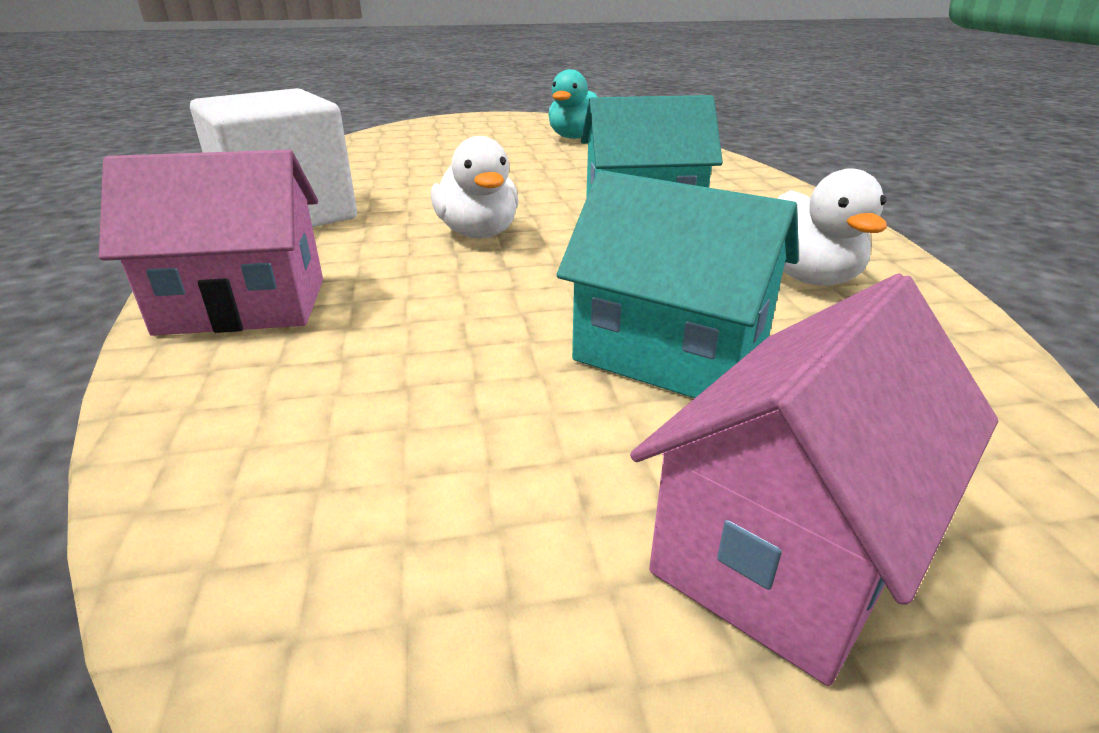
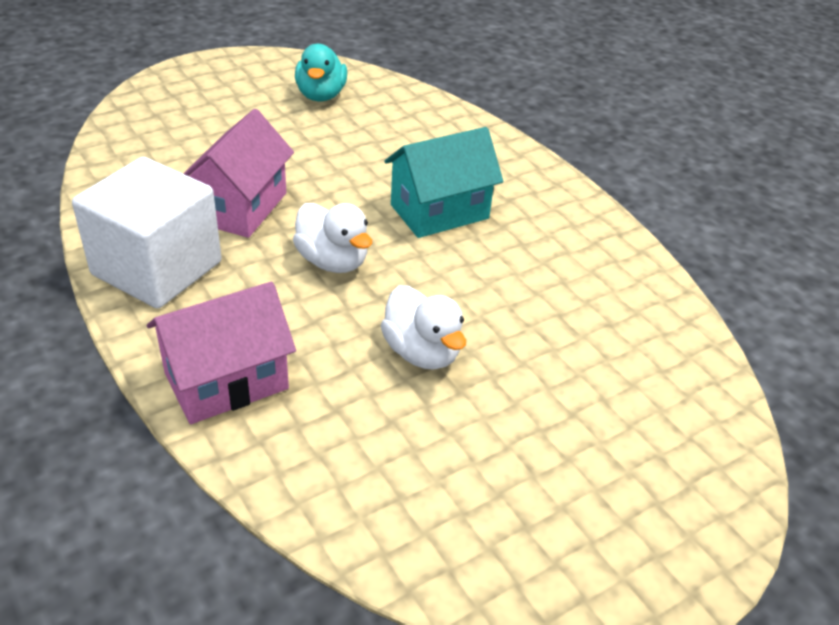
camera: 25 degrees left, 10 degrees up
(670, 355) = (524, 358): turquoise house -> none
(787, 547) = (624, 466): pink house -> pink house (240, 207)
(808, 277) = (576, 265): white duck -> white duck (422, 352)

